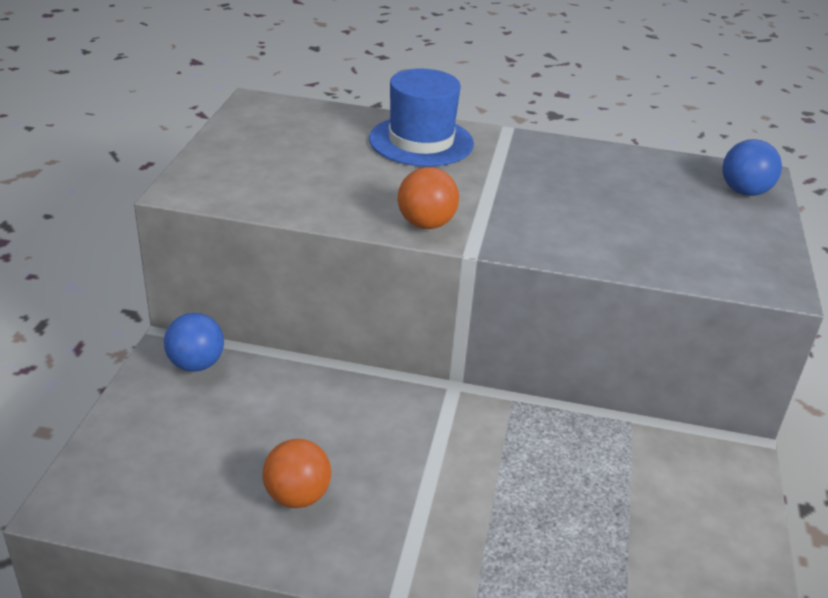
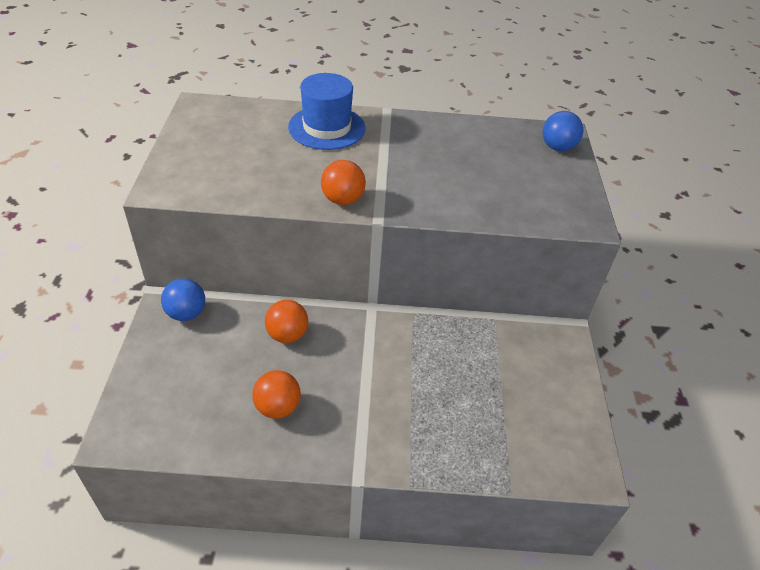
camera: 10 degrees left, 10 degrees up
(328, 406) = (287, 335): none -> orange ball

